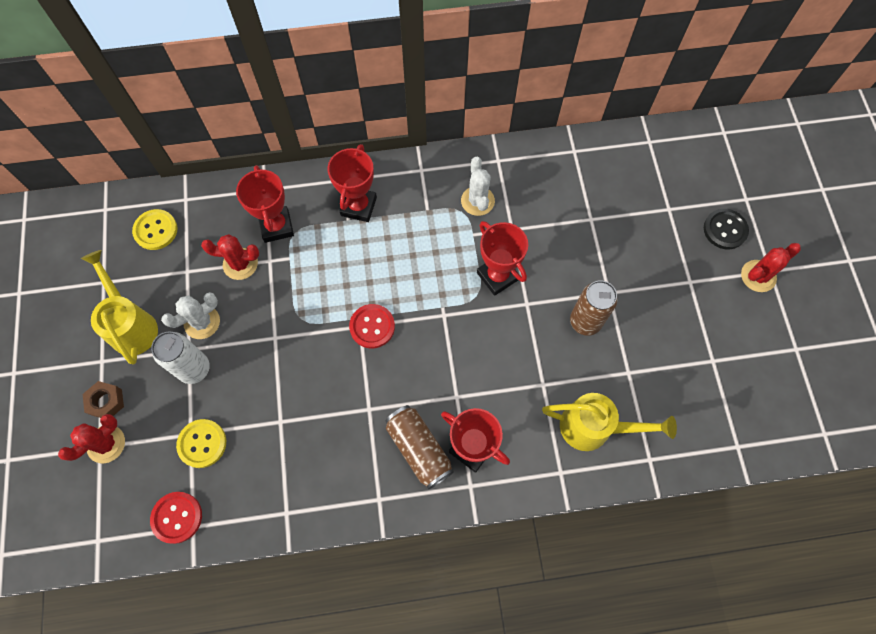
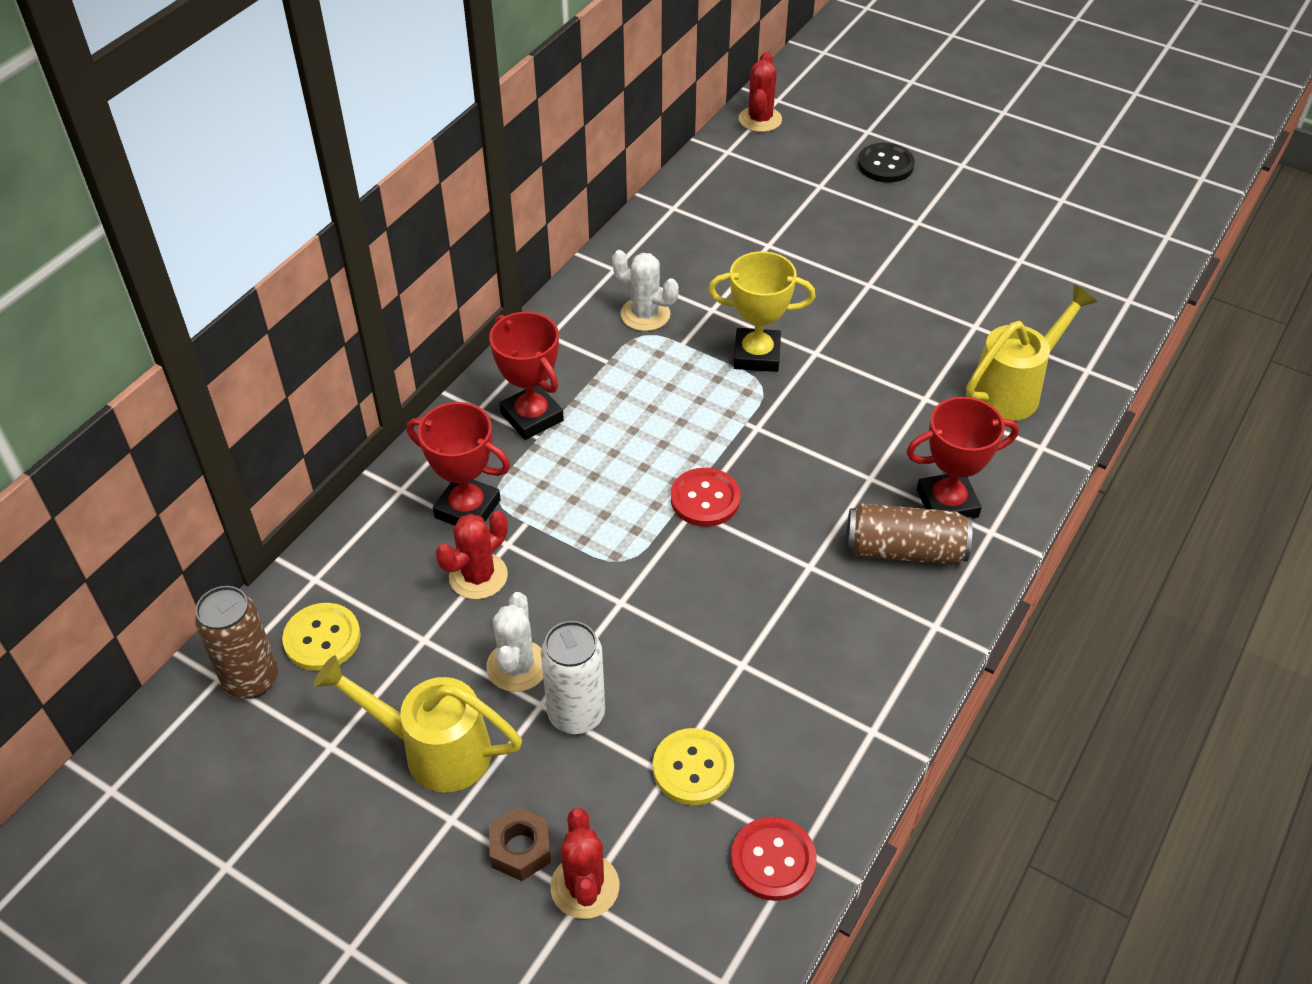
camera: 50 degrees left, 20 degrees down
(497, 276) = (756, 355): red trophy -> yellow trophy
(585, 322) = (884, 321): brown can -> brown can (251, 679)
(758, 276) = (959, 175): red cactus -> red cactus (760, 119)

